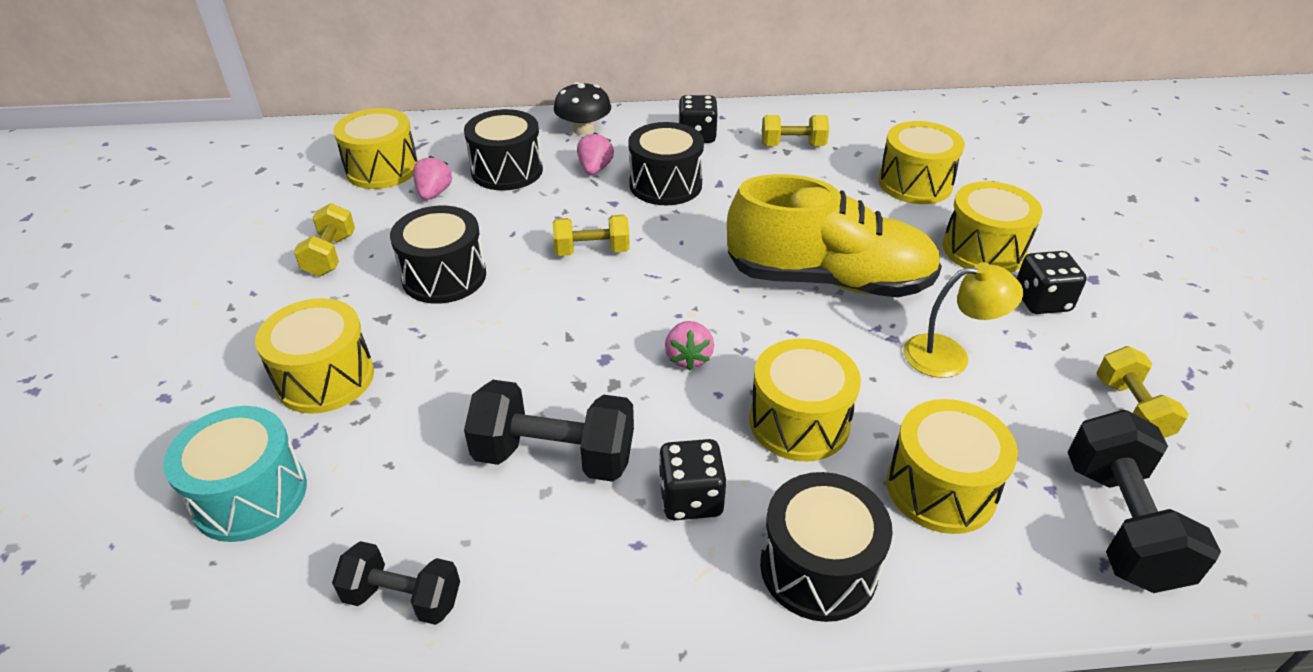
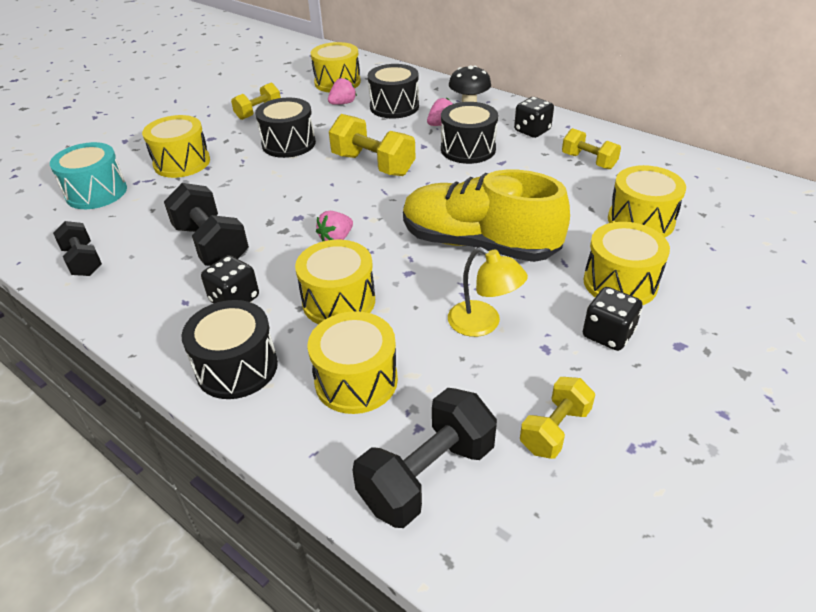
camera: 45 degrees right, 0 degrees up
(592, 251) = (373, 165): yellow dumbbell -> yellow dumbbell, size x1.59
(828, 280) = (479, 244): yellow shoe -> yellow shoe turned 150 degrees clockwise

